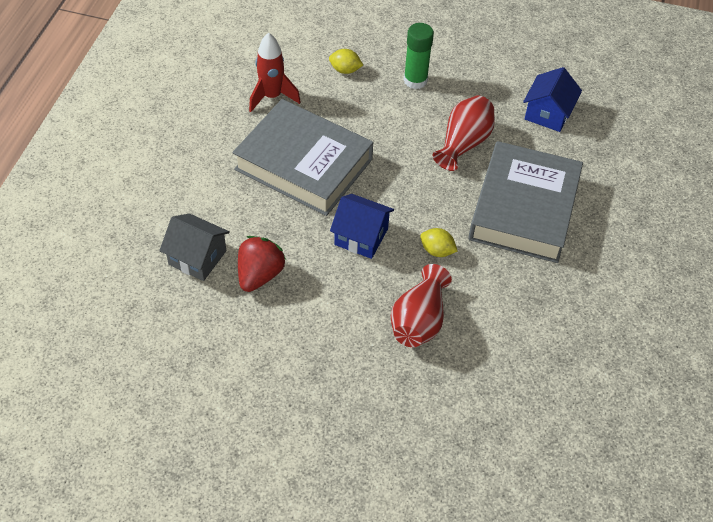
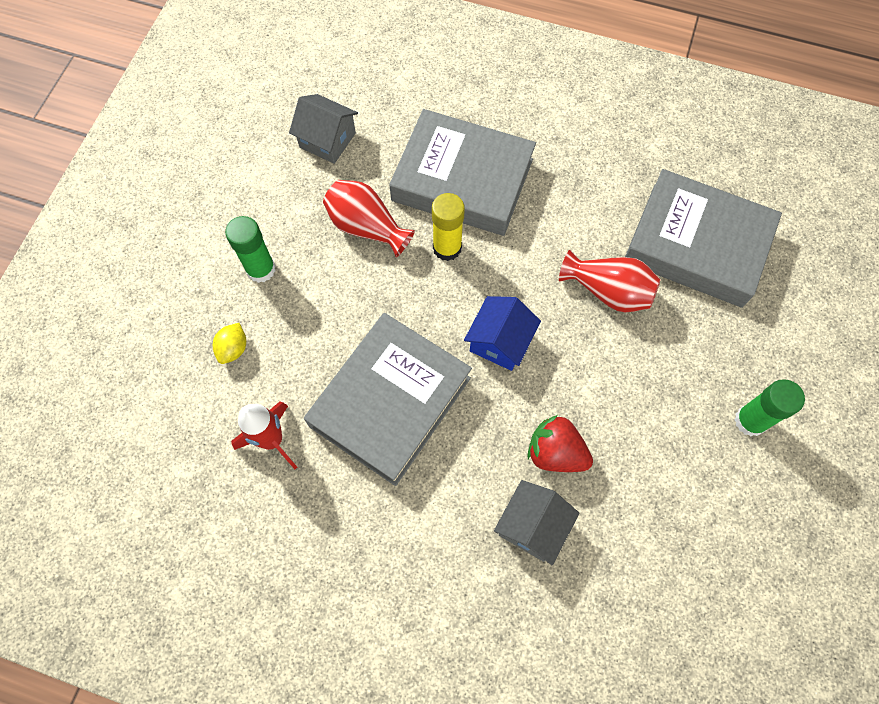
camera: 85 degrees left, 15 degrees up
(289, 433) = (750, 421): none -> green glue stick
(437, 251) = (518, 267): yellow lemon -> none
(450, 198) = (447, 248): none -> yellow glue stick
(480, 402) = (696, 245): none -> grey book
(548, 114) = (327, 140): blue house -> grey house

